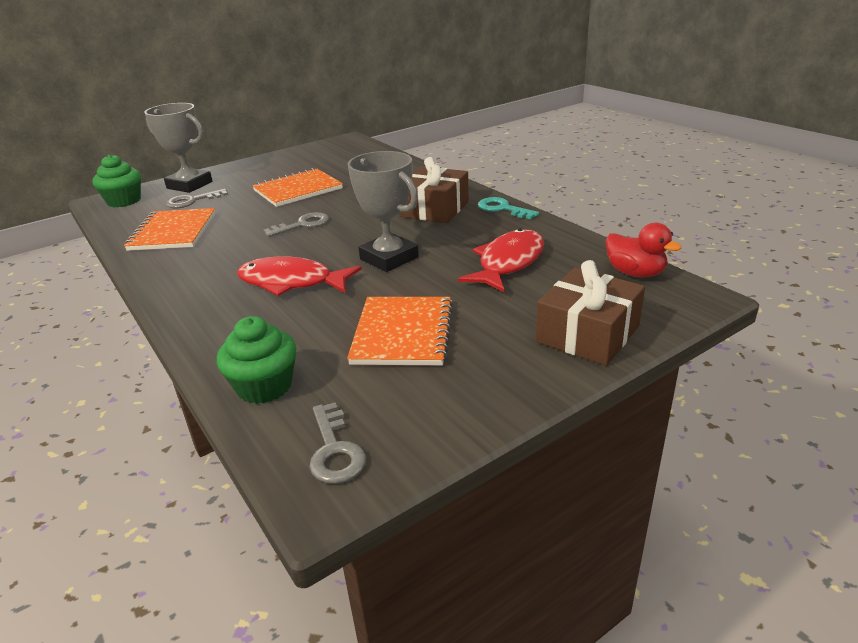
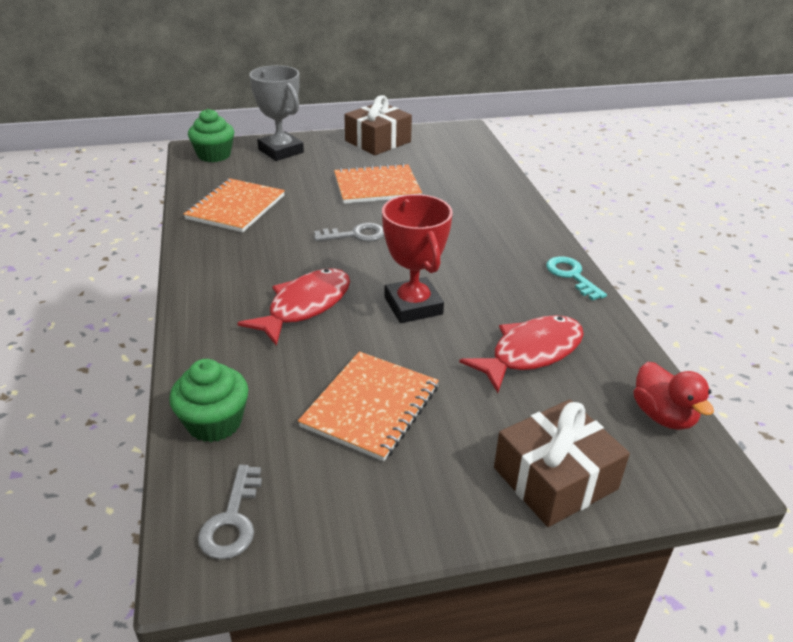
camera: 20 degrees right, 5 degrees up
(192, 201) = (272, 173): grey key -> none
(291, 282) = (305, 306): red fish -> red fish turned 90 degrees clockwise
(389, 258) = (413, 306): grey trophy -> red trophy
(434, 209) = (498, 254): brown gift -> brown gift (378, 141)

